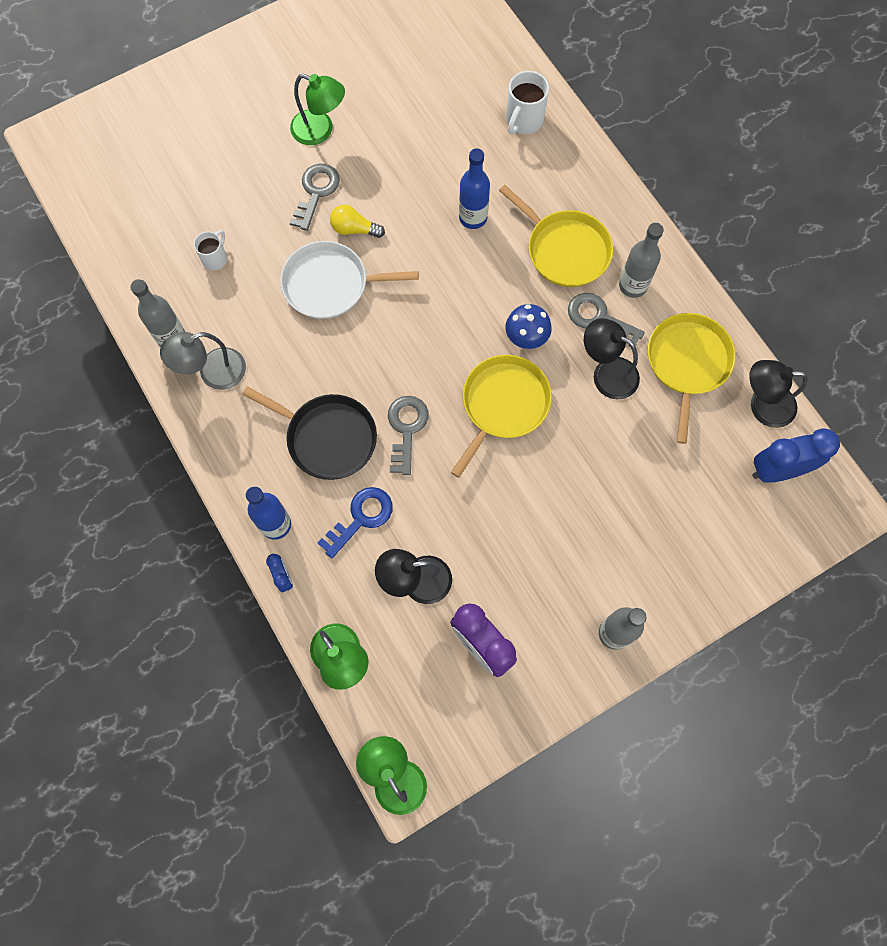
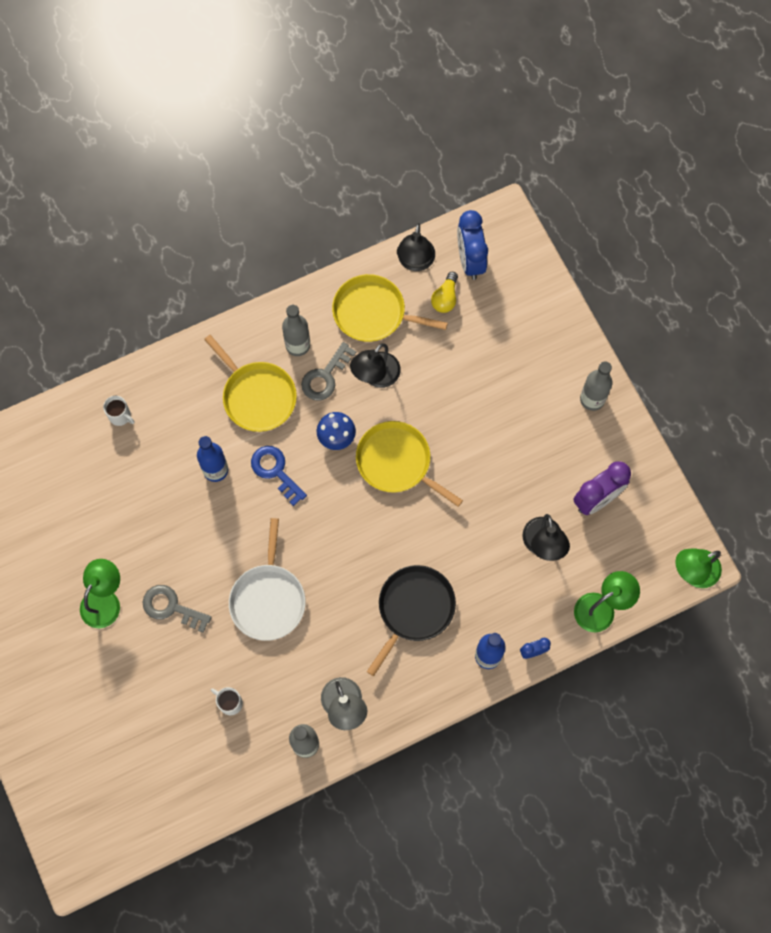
camera: 85 degrees left, 0 degrees up
(354, 229) = (214, 575): yellow light bulb -> yellow light bulb (445, 298)
(361, 518) = (487, 585): blue key -> blue key (275, 471)
(406, 429) = (411, 543): grey key -> none
(523, 121) = (120, 416): white mug -> white mug, size x0.65
(565, 250) = (257, 396): yellow pan -> yellow pan turned 90 degrees clockwise

